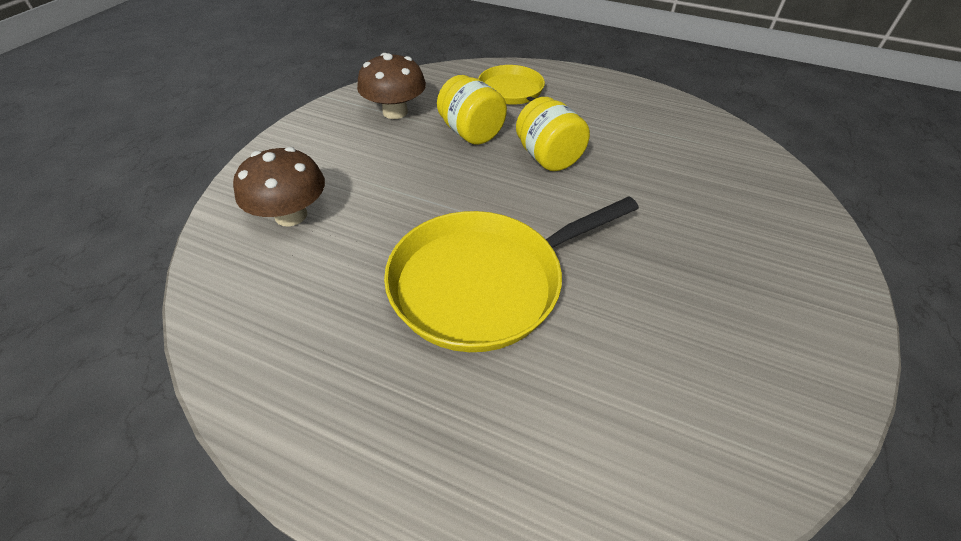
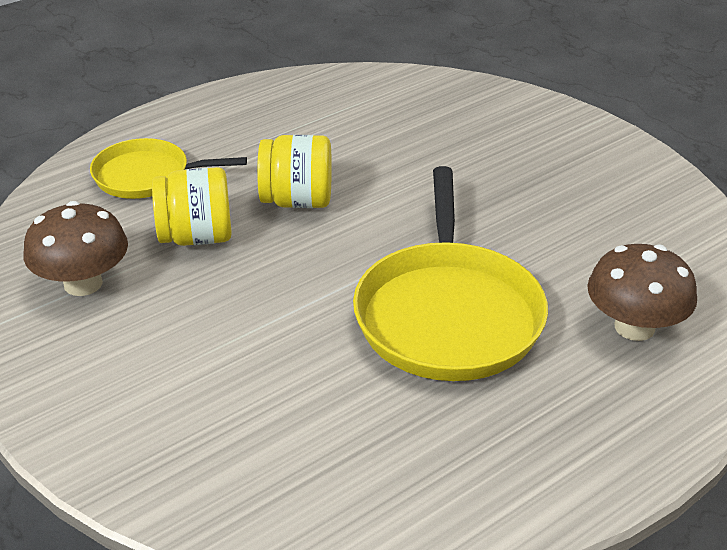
camera: 60 degrees left, 10 degrees down
(291, 215) = (218, 433): brown mushroom -> brown mushroom (634, 327)

